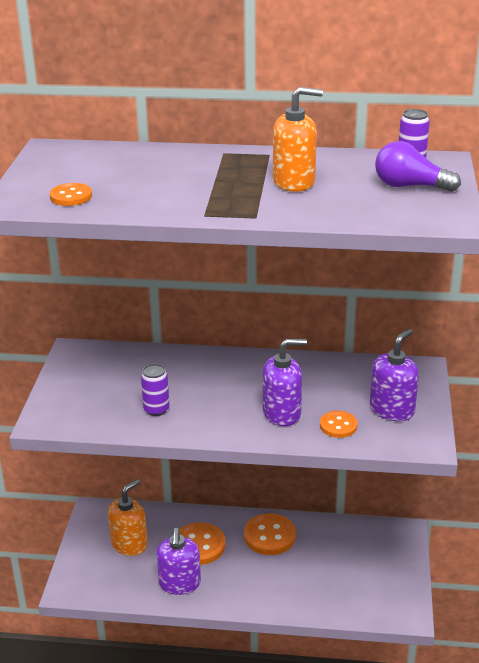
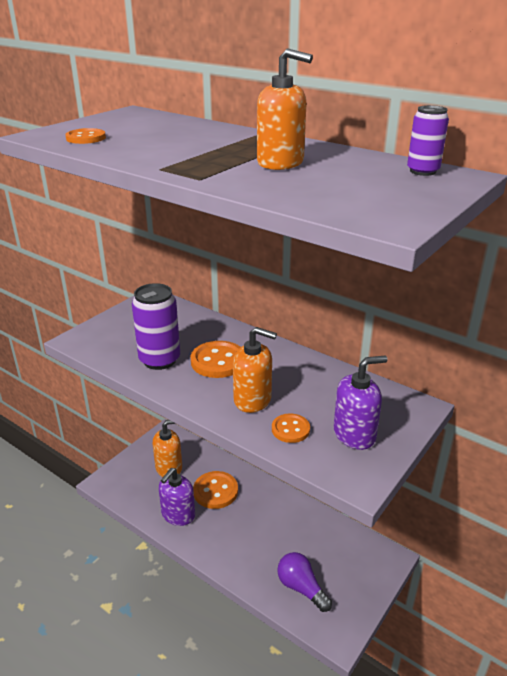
camera: 30 degrees right, 0 degrees up
(156, 409) = (159, 360): purple can -> purple can, size x1.77
(269, 536) = (274, 508): orange button -> orange button (218, 361)
(282, 413) = (253, 399): purple soap dispenser -> orange soap dispenser
(410, 186) = (392, 187): purple light bulb -> purple light bulb (301, 588)

